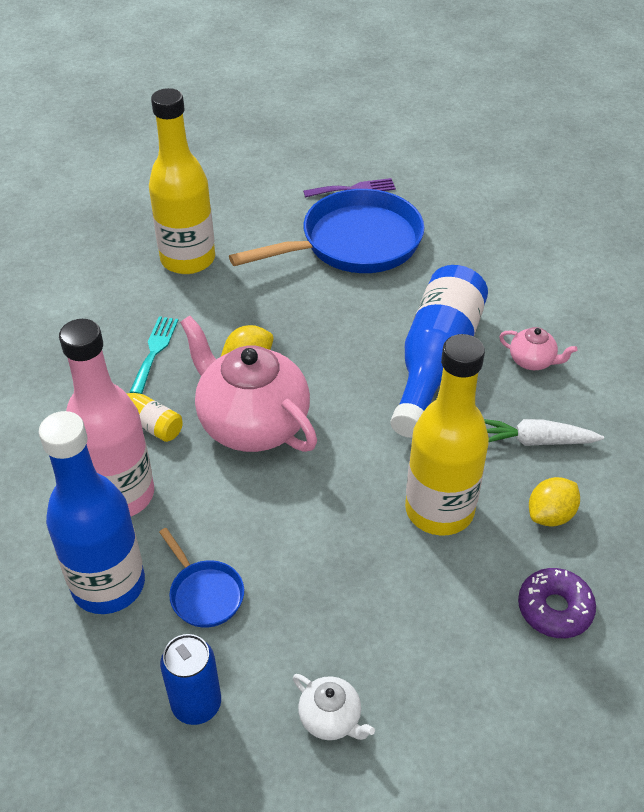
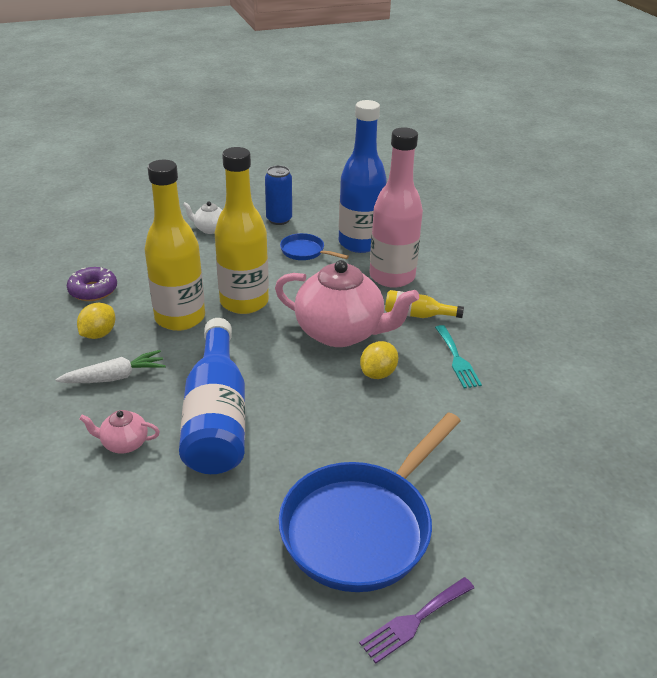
camera: 155 degrees right, 10 degrees down
(188, 259) = (513, 448): yellow bottle -> yellow bottle (244, 302)

